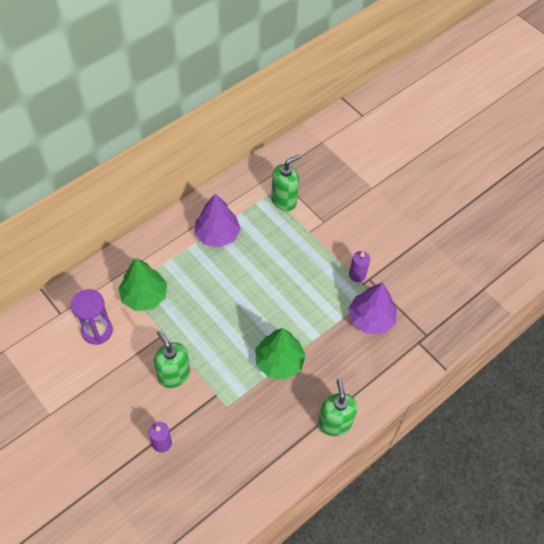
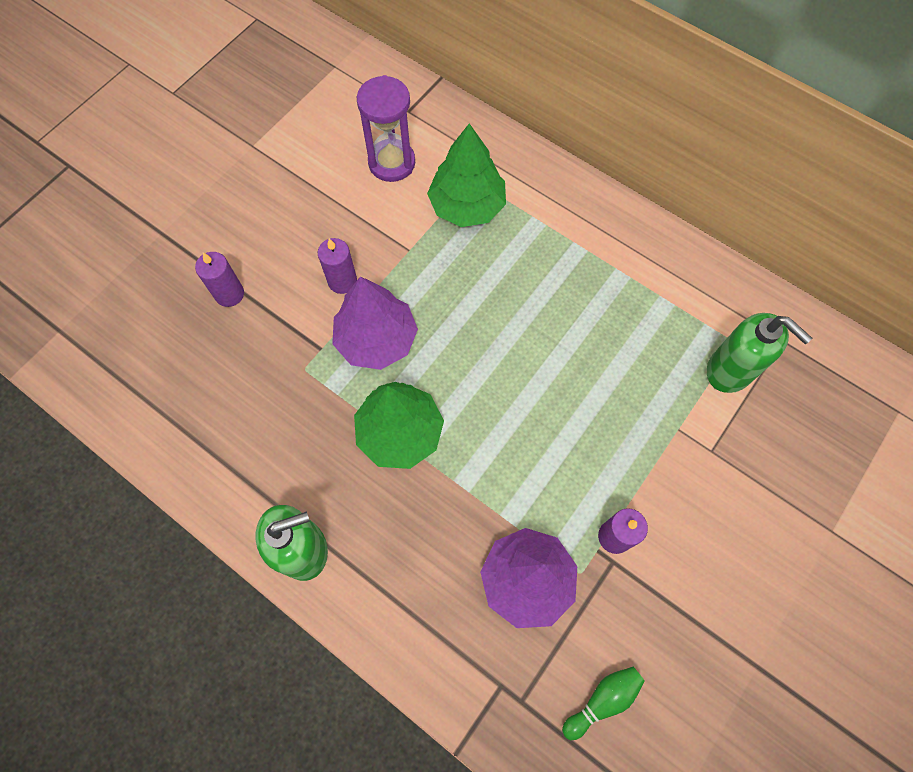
camera: 80 degrees right, 10 degrees up
(174, 375) = (342, 281): green soap dispenser -> purple candle
(217, 234) = (616, 279): purple tree -> purple tree (376, 339)
(431, 301) = (602, 700): none -> green bowling pin

